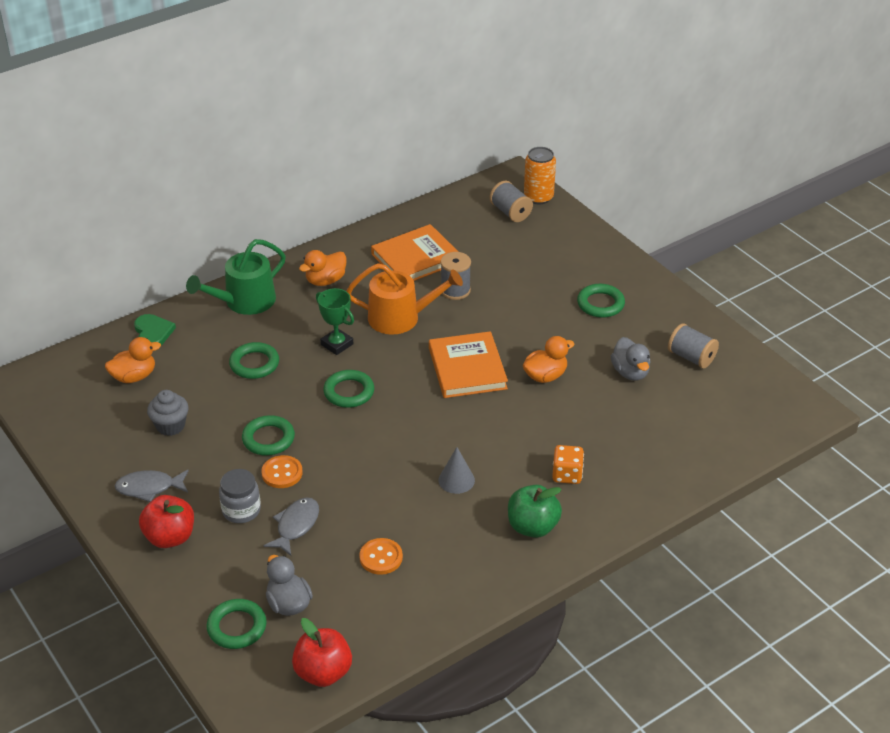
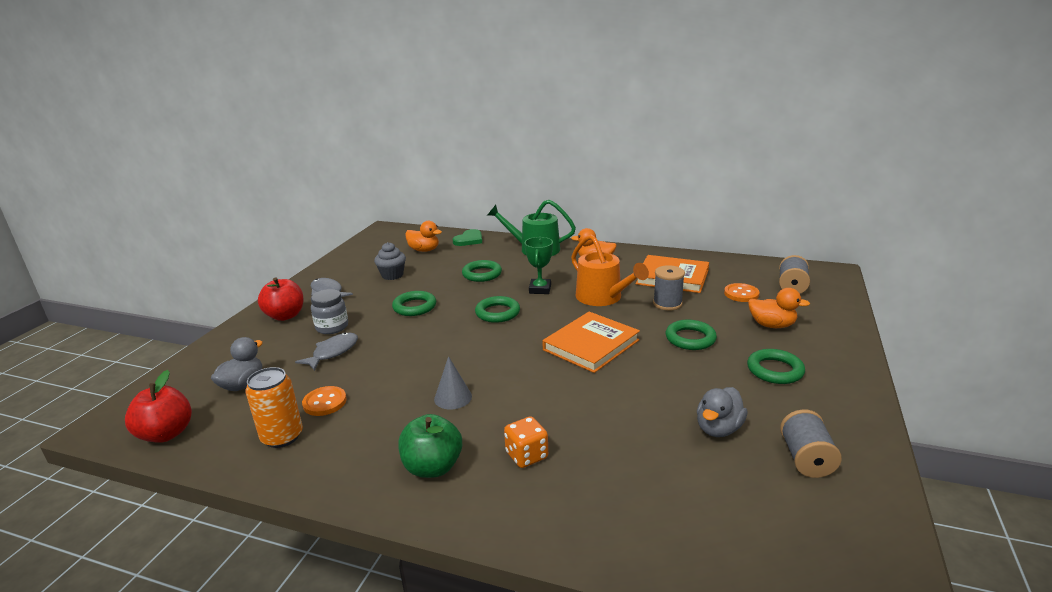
camera: 55 degrees right, 15 degrees down
(237, 627) = (205, 375): green ring -> green ring (690, 338)
(282, 473) = (384, 325): orange button -> orange button (741, 294)
(296, 526) = (333, 352): grey fish -> grey fish turned 45 degrees counterclockwise
(538, 197) = (833, 289): orange can -> orange can (282, 437)
(545, 376) = (638, 384): orange duck -> orange duck (772, 325)

